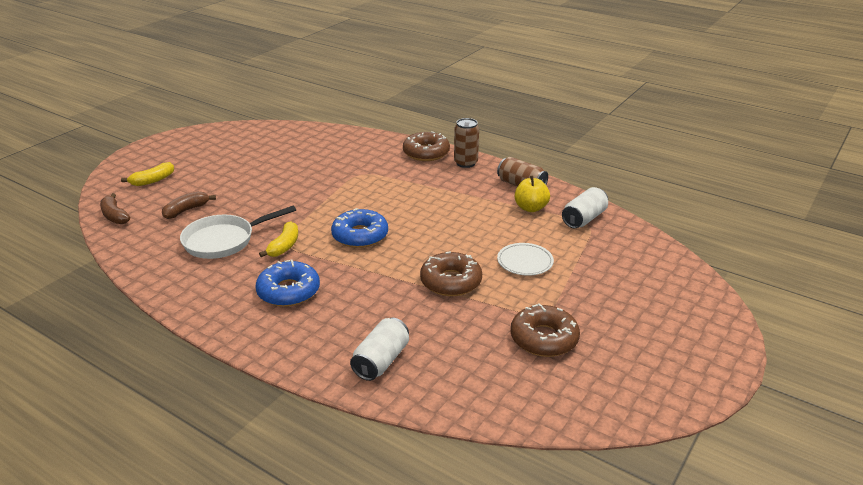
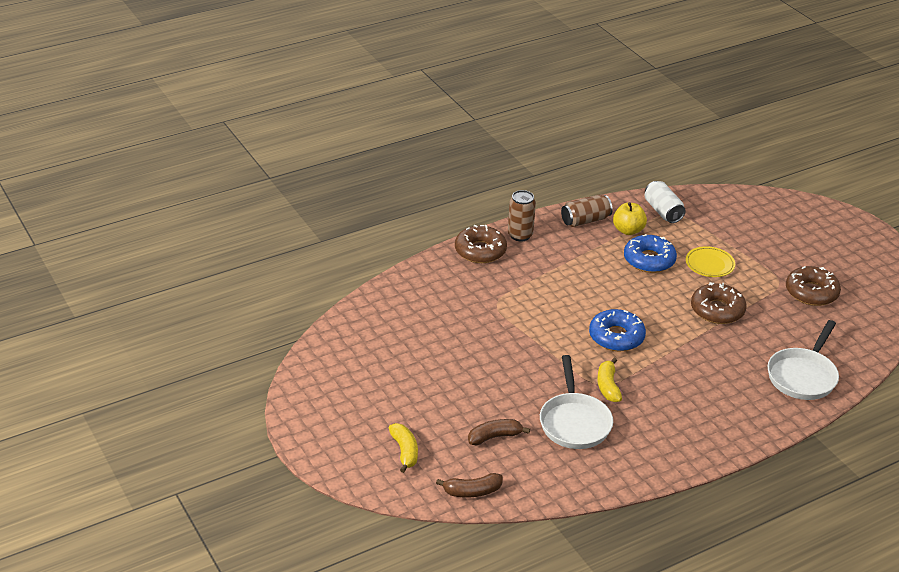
camera: 65 degrees left, 5 degrees up
(186, 210) = (494, 437): brown banana -> brown banana turned 90 degrees clockwise
(284, 246) = (608, 386): yellow banana -> yellow banana turned 135 degrees counterclockwise
(288, 291) = (685, 400): blue donut -> blue donut (649, 260)
(381, 361) = (803, 376): white can -> white pan
(525, 262) = (709, 264): white plate -> yellow plate

